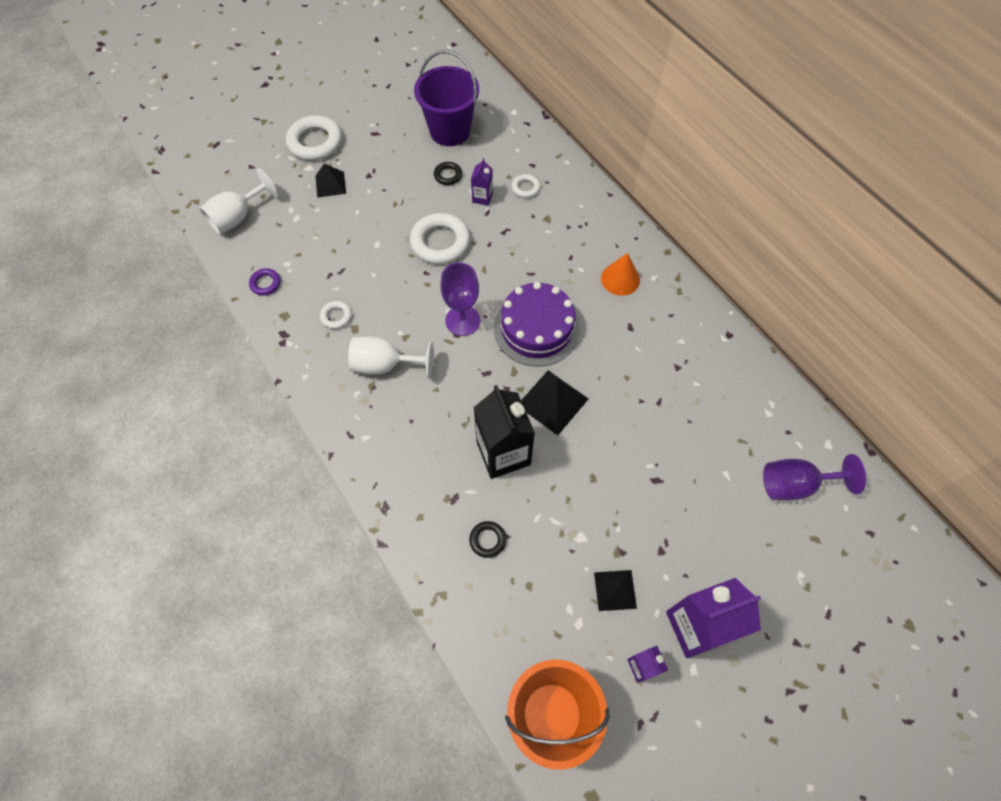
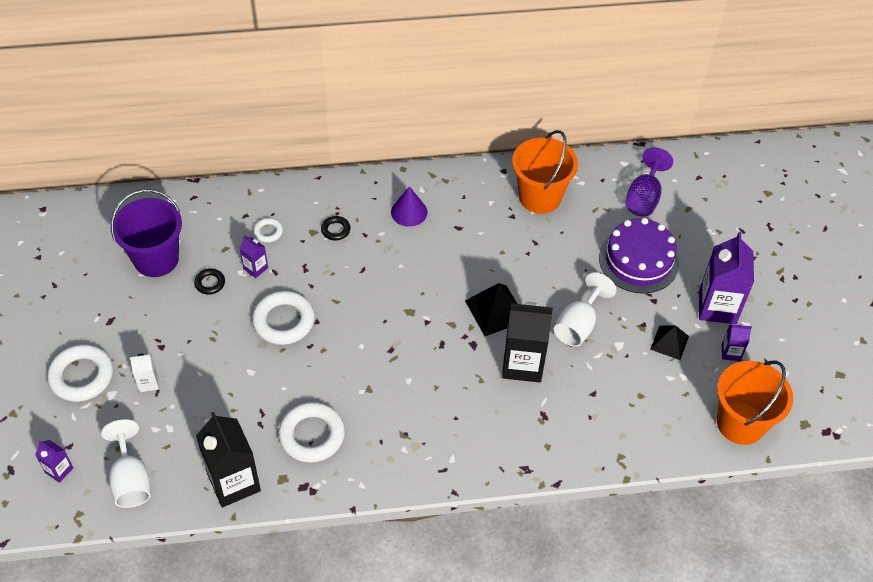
camera: 65 degrees left, 10 degrees down
(227, 171) = (59, 470): none -> purple carton
(265, 283) = (234, 482): purple ring -> black carton
(330, 184) = (148, 383): black pyramid -> white carton
(336, 316) = (312, 435): white ring -> white ring, size x1.99
(385, 365) = (389, 416): white goblet -> white goblet (578, 325)
(462, 320) = (379, 339): purple goblet -> none
(487, 540) = (591, 407): black ring -> black ring (335, 230)
(536, 328) = (420, 290): purple cake -> purple cake (638, 260)
(620, 279) = (409, 212): orange cone -> purple cone
(720, 381) = (540, 197): none -> orange bucket

